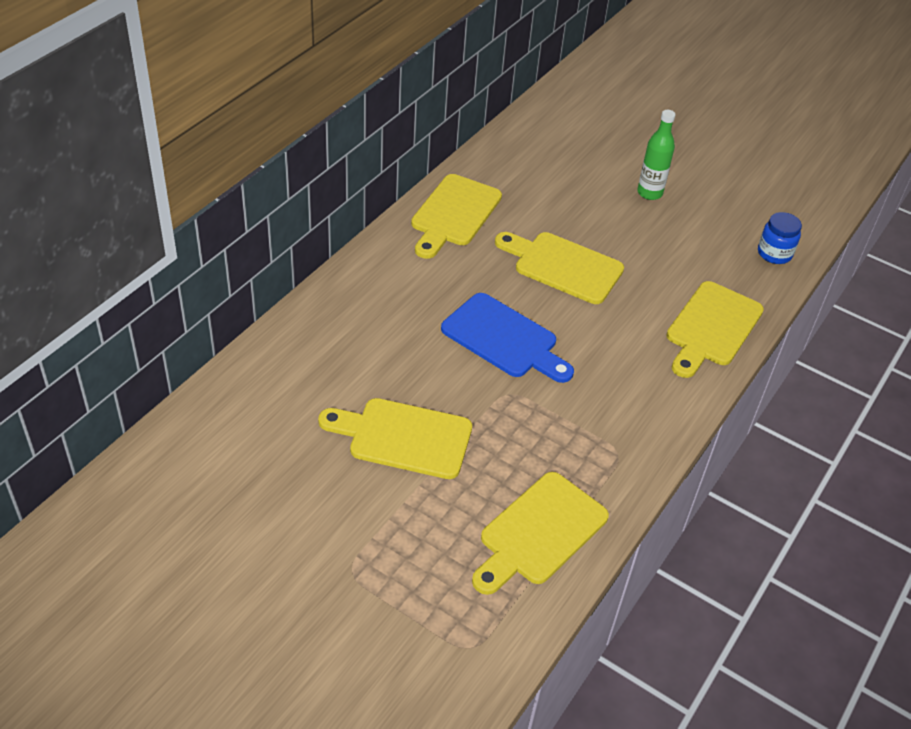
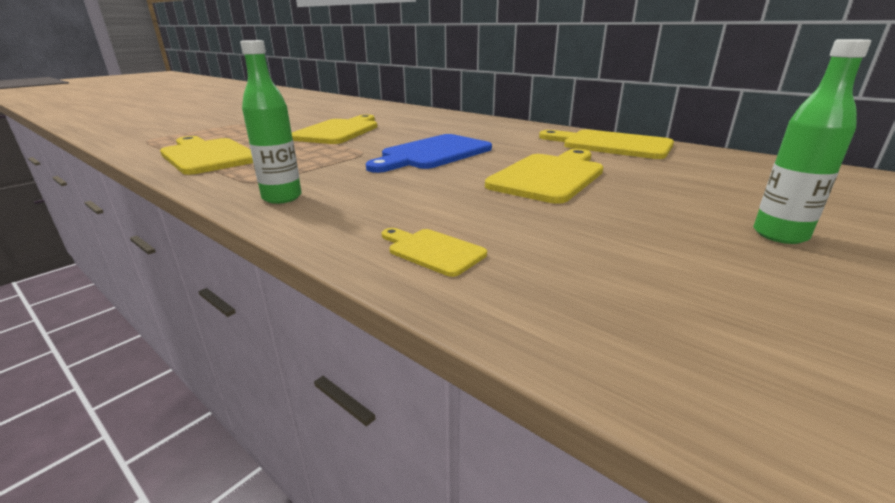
camera: 100 degrees right, 20 degrees down
(650, 421) = (282, 197): none -> green bottle
(712, 327) = (433, 251): yellow cutting board -> yellow cutting board, size x0.50
(774, 253) = (704, 366): blue jar -> none

